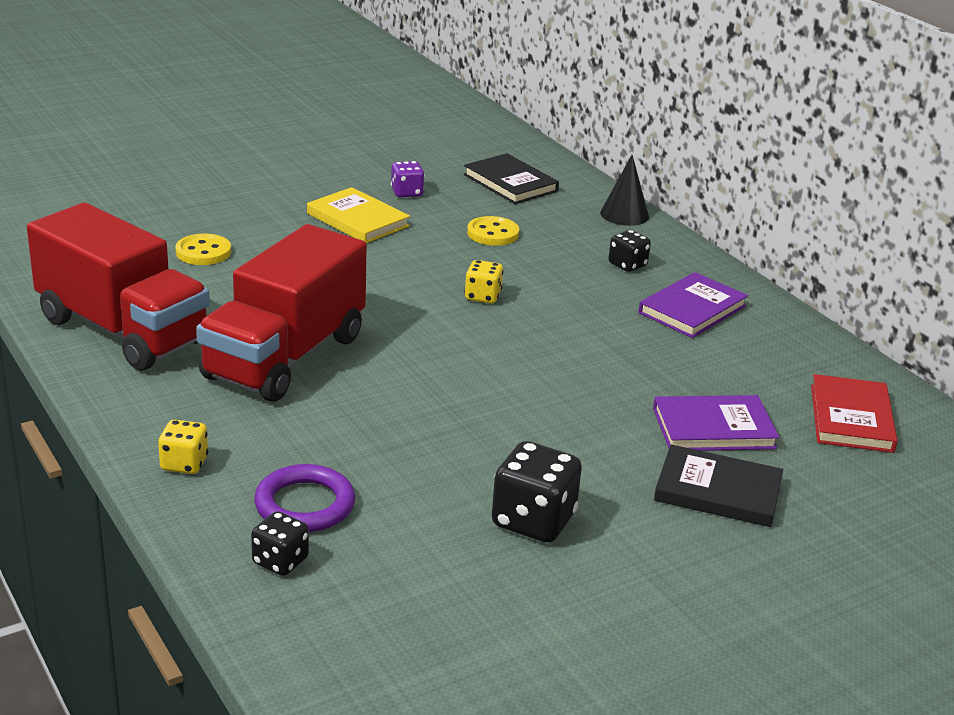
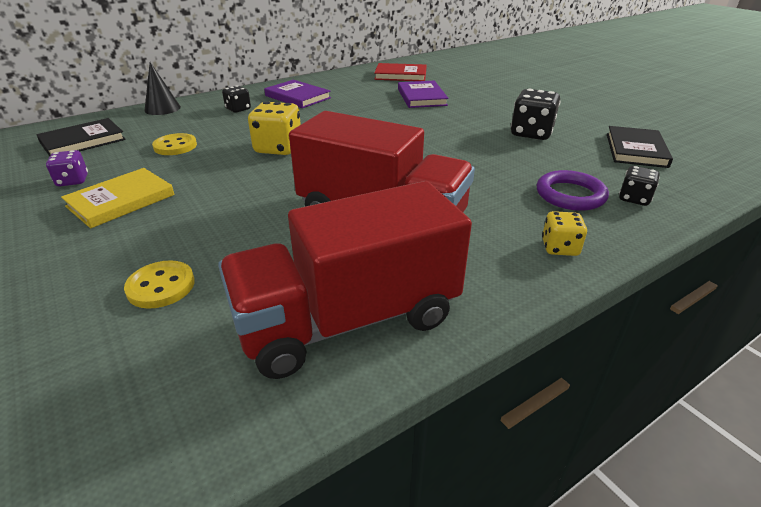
camera: 90 degrees left, 5 degrees up
(123, 330) = (348, 320): red truck -> red truck turned 150 degrees counterclockwise
(482, 296) = (278, 148): yellow dice -> yellow dice, size x1.69
(718, 491) = (476, 98): black book -> black book (635, 150)

